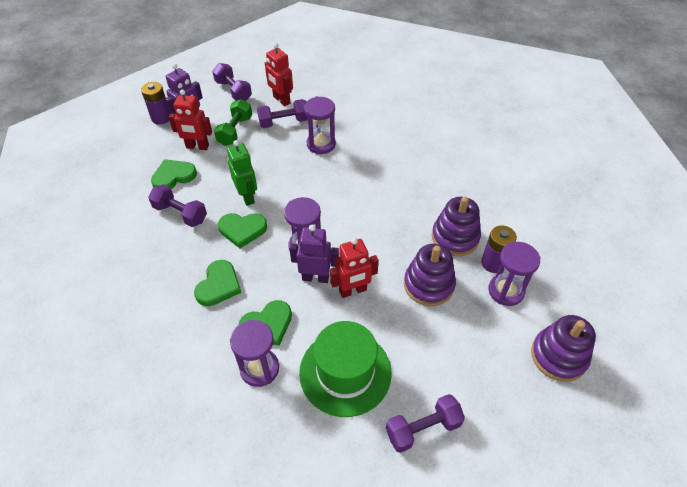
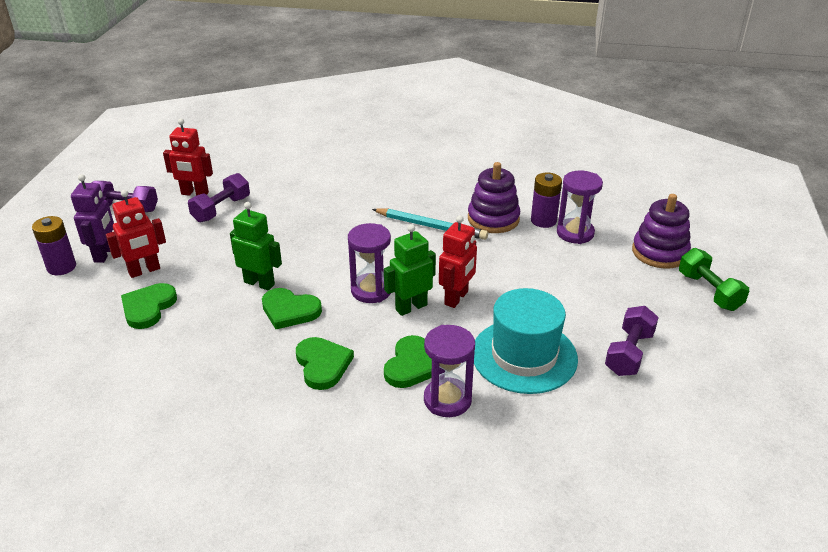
camera: 40 degrees left, 15 degrees down
(180, 213) = (200, 333): purple dumbbell -> none
(235, 131) = (173, 239): green dumbbell -> green dumbbell (709, 291)
(242, 230) = (290, 311): green heart -> green heart turned 60 degrees clockwise
(315, 277) = (411, 307): purple robot -> green robot
(321, 144) = (285, 209): purple hourglass -> none
(345, 372) = (524, 356): green hat -> turquoise hat
(402, 216) = (431, 226): none -> turquoise pencil
(428, 285) = (513, 260): purple stacking toy -> none

